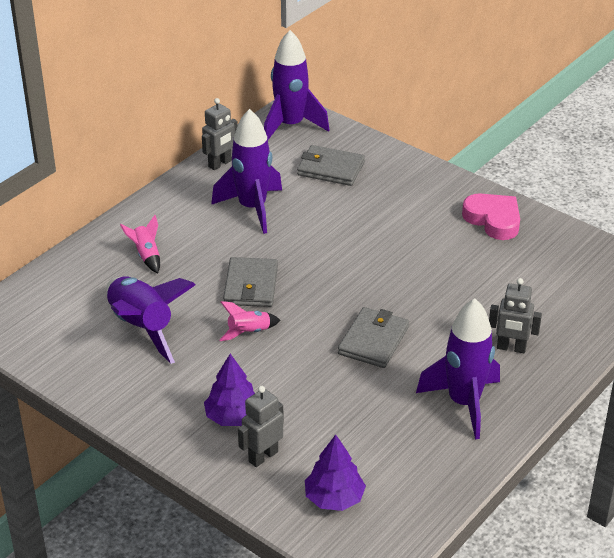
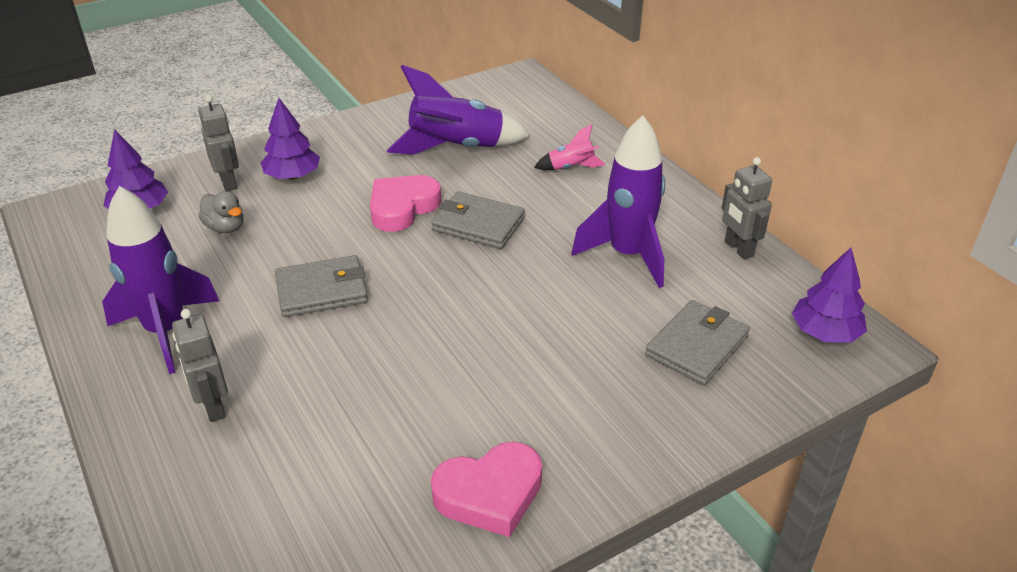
camera: 110 degrees right, 0 degrees up
(248, 332) = (402, 207): pink rocket -> pink heart
(290, 126) = (825, 333): purple rocket -> purple tree
(329, 427) = (225, 227): none -> grey duck
(373, 340) = (322, 290): grey wallet -> grey wallet turned 60 degrees counterclockwise
(511, 348) = (213, 407): grey robot -> grey robot turned 60 degrees counterclockwise

